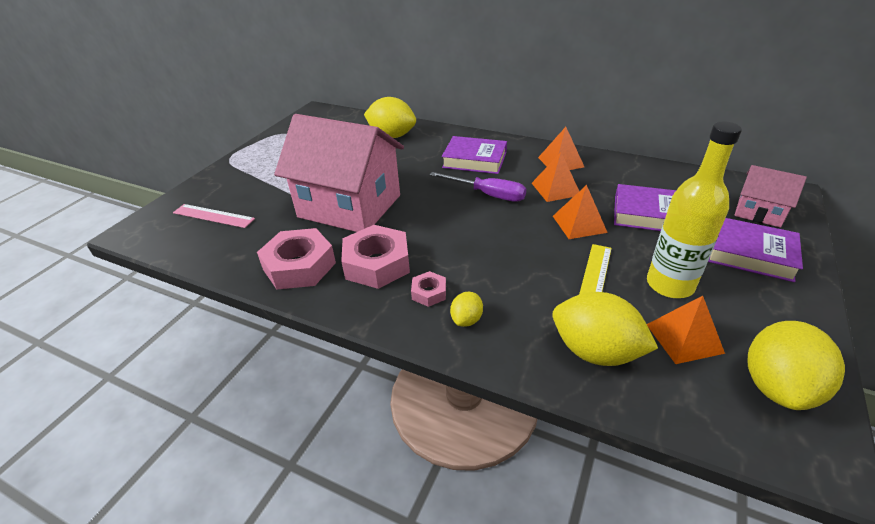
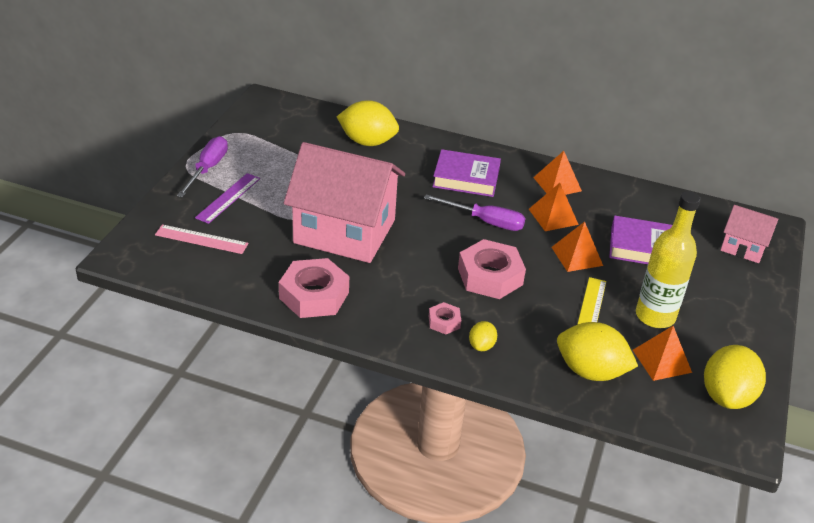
camera: 10 degrees left, 0 degrees up
(246, 160) = (207, 169): none -> purple screwdriver
(254, 181) = (228, 198): none -> purple ruler
(377, 264) = (389, 294): pink nut -> pink nut (490, 276)
(750, 254) = (727, 288): purple book -> none

